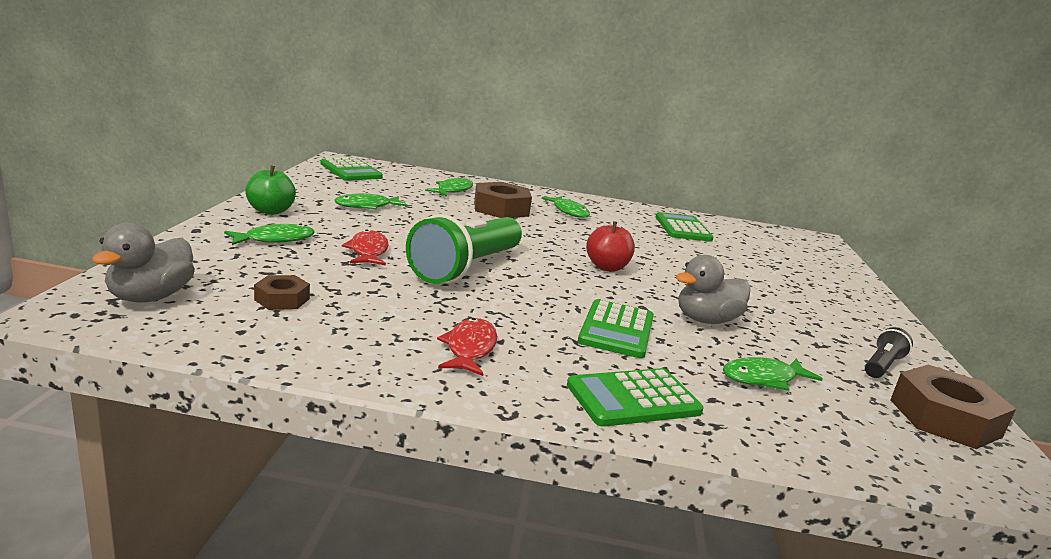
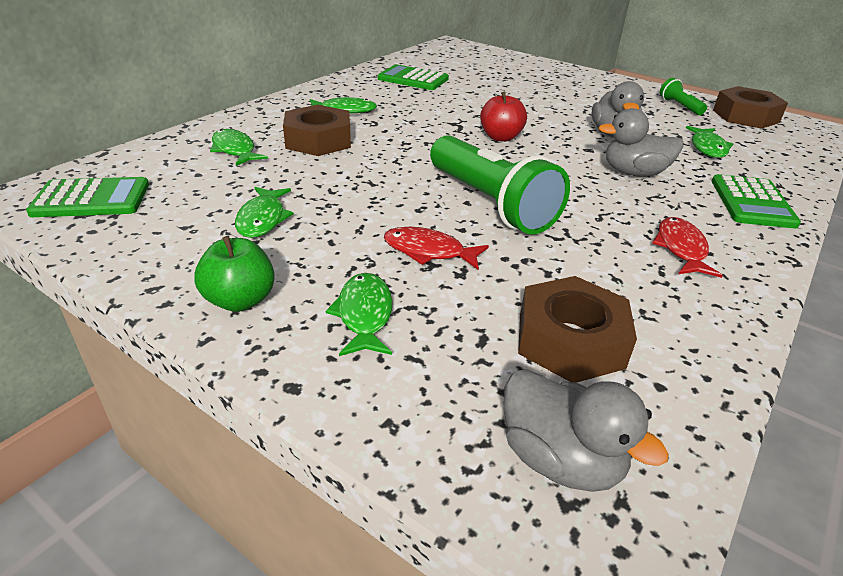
camera: 60 degrees left, 15 degrees up
(282, 299) = (570, 340): brown nut -> brown nut, size x1.82
(470, 348) = (681, 248): red fish -> red fish turned 60 degrees clockwise
(616, 330) = (634, 173): green calculator -> grey duck
(882, 365) = (679, 106): black flashlight -> green flashlight

